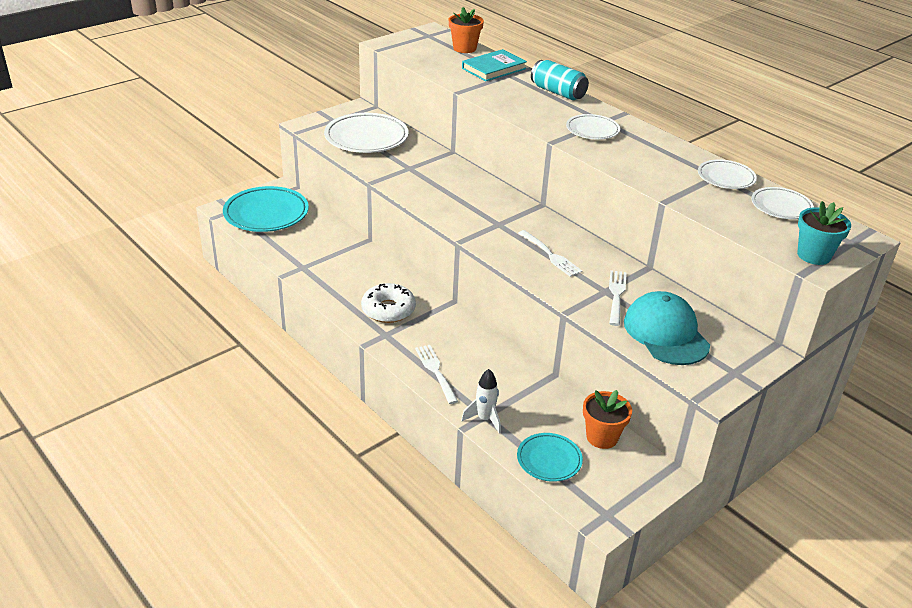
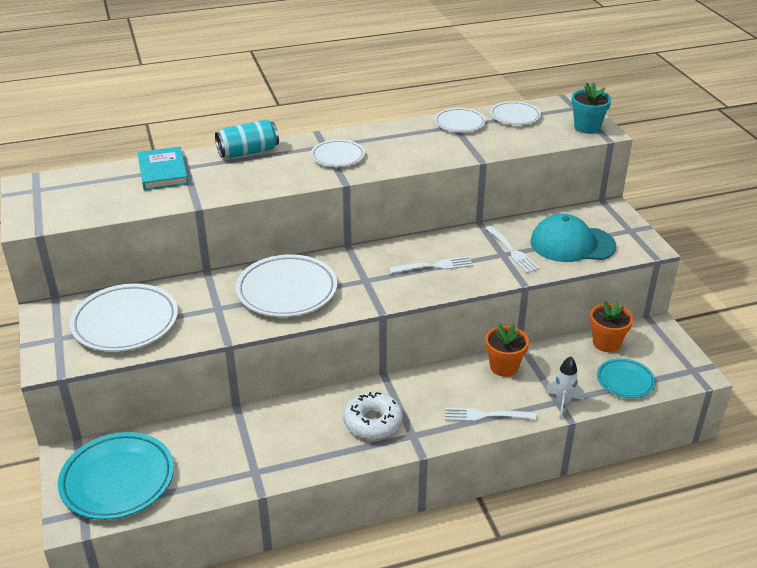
camera: 65 degrees left, 0 degrees up
(454, 191) = (287, 291): none -> white plate
(464, 48) = (95, 176): orange flower pot -> orange flower pot (504, 367)
(616, 296) = (512, 251): white fork -> white fork turned 150 degrees counterclockwise

